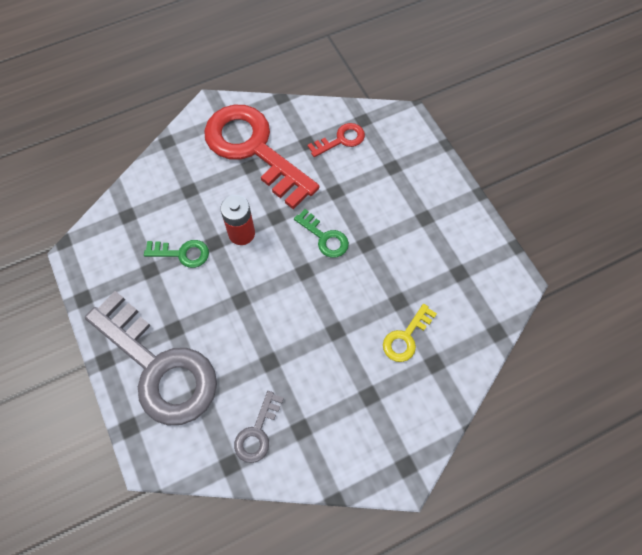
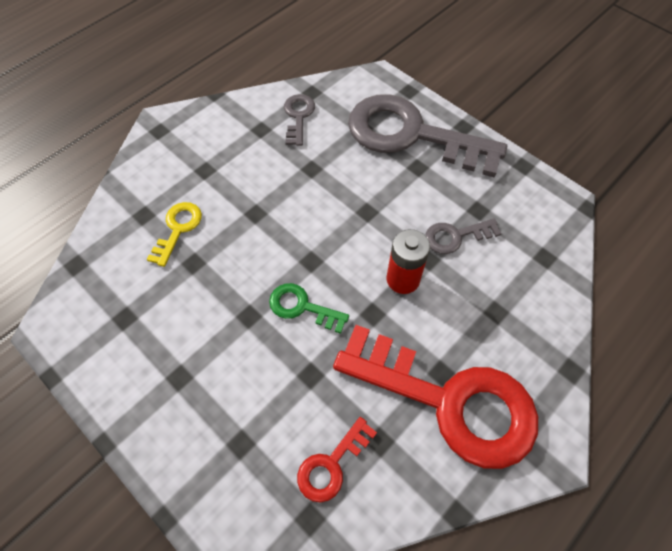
camera: 160 degrees right, 5 degrees down
(182, 253) = (455, 236): green key -> grey key

